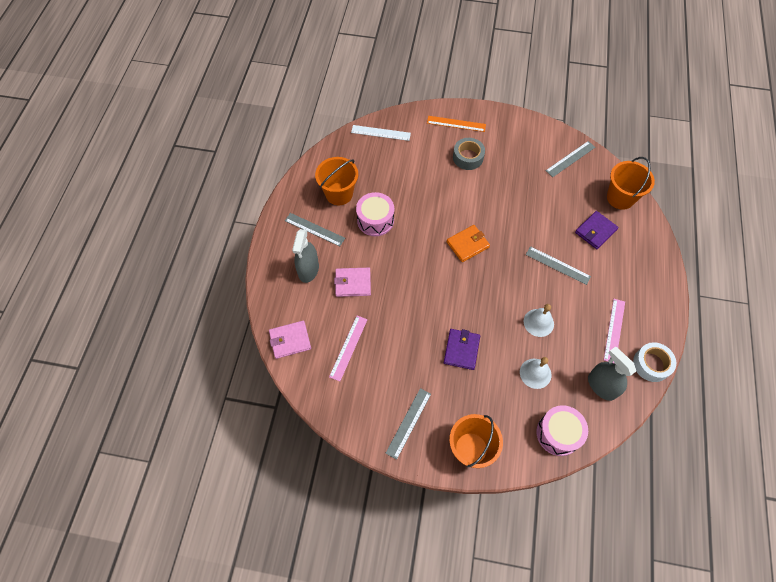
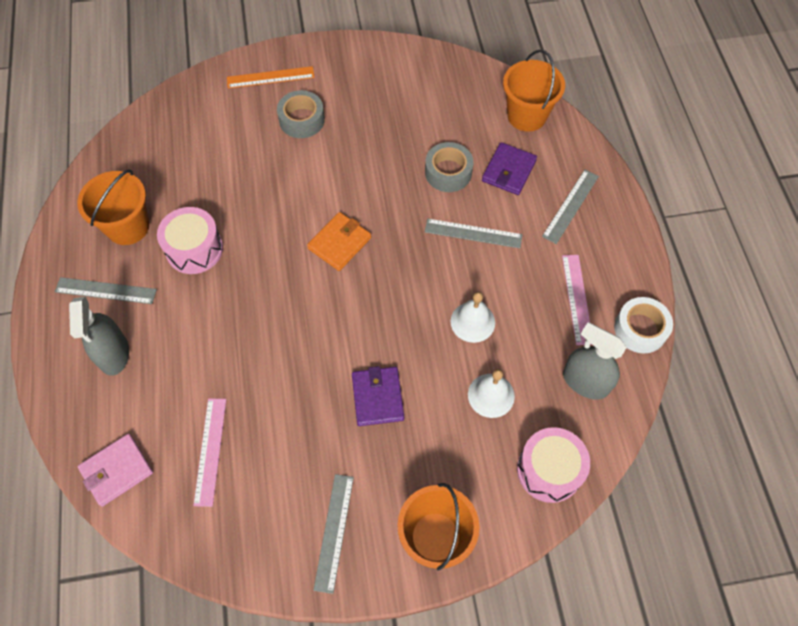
camera: 20 degrees left, 0 degrees up
(353, 283) = (188, 352): pink wallet -> none
(380, 133) = (164, 120): white ruler -> none
(554, 220) = (448, 172): none -> grey tape
(570, 159) = (444, 82): grey ruler -> grey ruler (570, 206)

